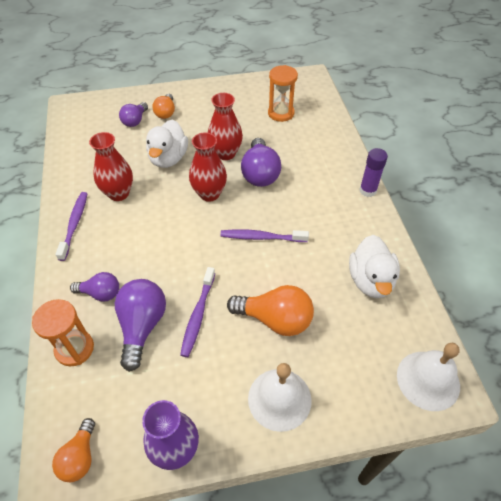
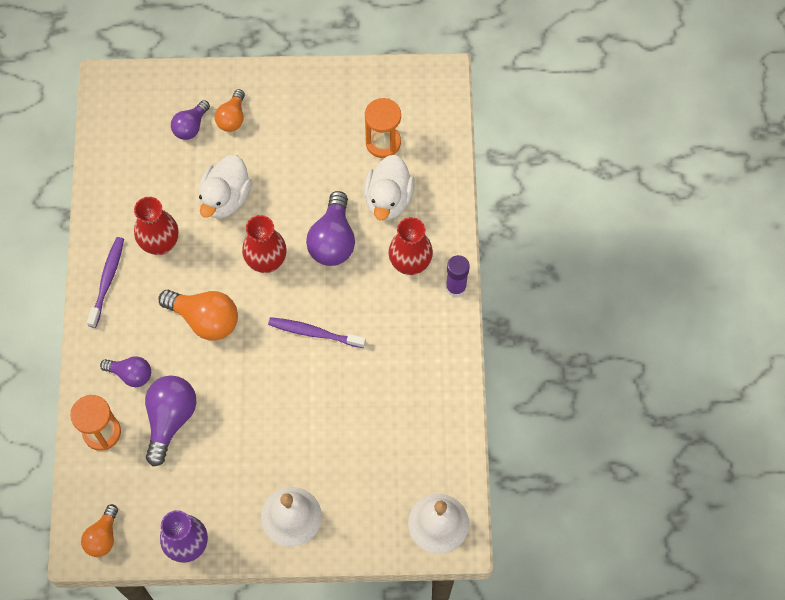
camera: 10 degrees right, 15 degrees up
(198, 315) = (228, 417): purple toothbrush -> none
(226, 153) = (297, 201): red vase -> red vase (410, 263)
(275, 319) = (306, 435): orange light bulb -> orange light bulb (205, 319)
(370, 280) = (418, 407): white duck -> white duck (388, 199)

